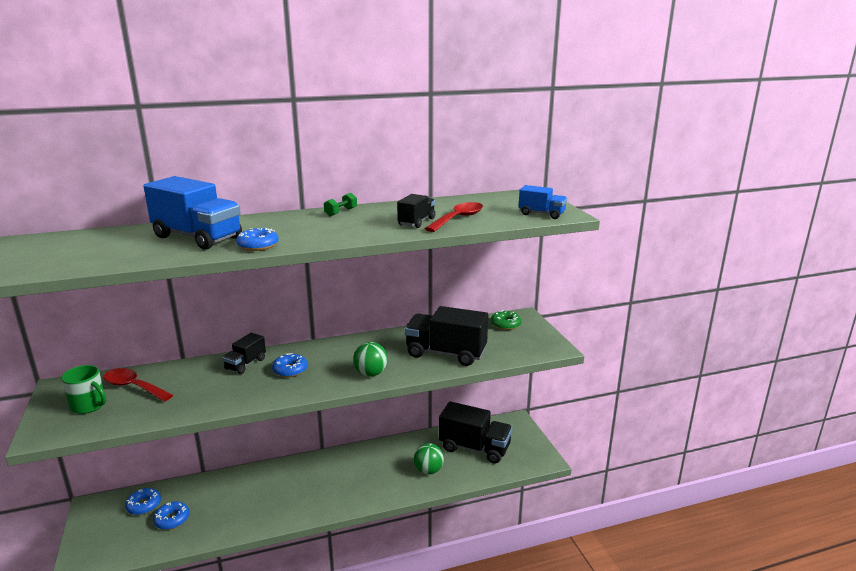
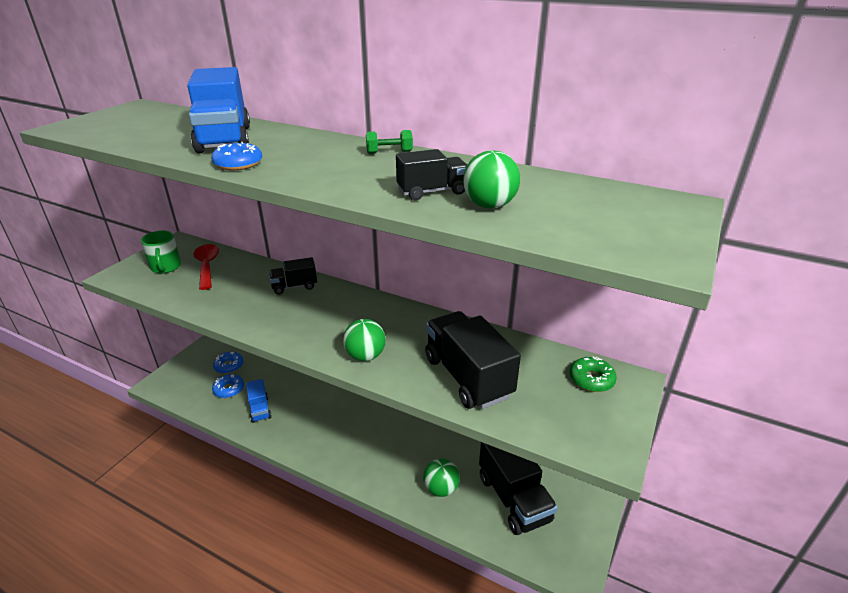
camera: 45 degrees right, 10 degrees up
(290, 370) = (313, 311): blue donut -> none
(458, 219) = (489, 205): red spoon -> green ball
(541, 214) = (623, 243): blue truck -> blue truck (260, 409)

